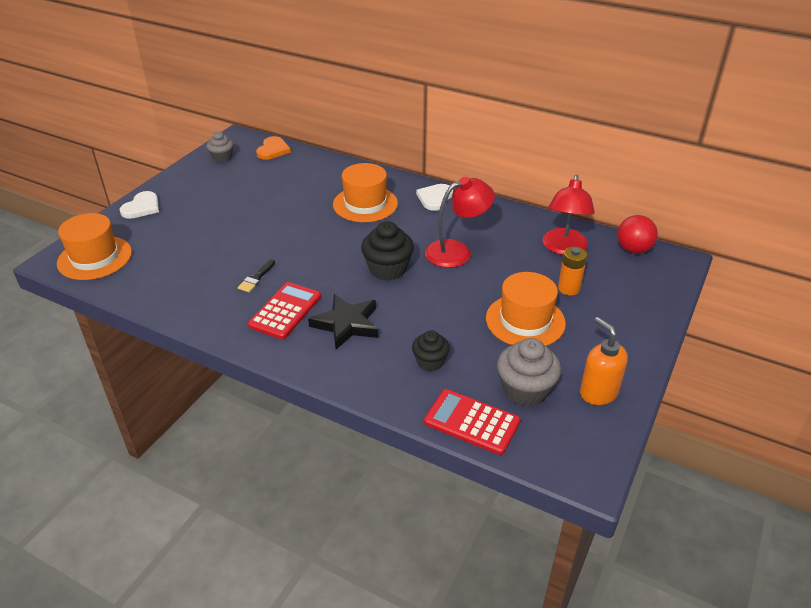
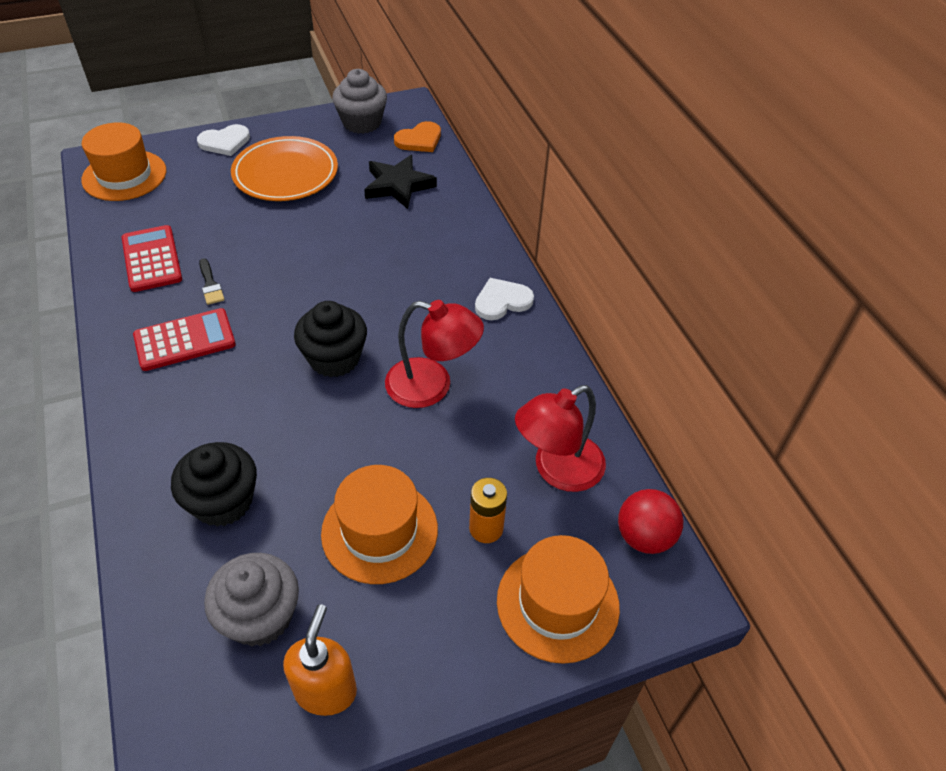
camera: 40 degrees right, 10 degrees up
(213, 203) = (285, 173): none -> orange plate
(222, 157) = (362, 123): grey cupcake -> grey cupcake, size x1.60
(256, 278) = (210, 284): black brush -> black brush turned 90 degrees counterclockwise
(346, 324) = (212, 396): black star -> black star (398, 185)
(365, 204) = (420, 262): orange hat -> orange hat (557, 603)
(430, 361) = (223, 501): black cupcake -> black cupcake, size x1.60
(471, 422) = (162, 606): red calculator -> red calculator (152, 259)

